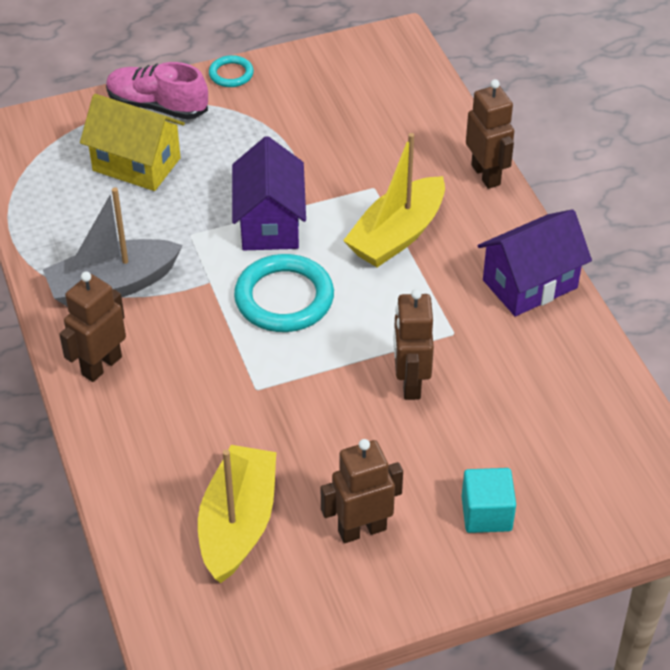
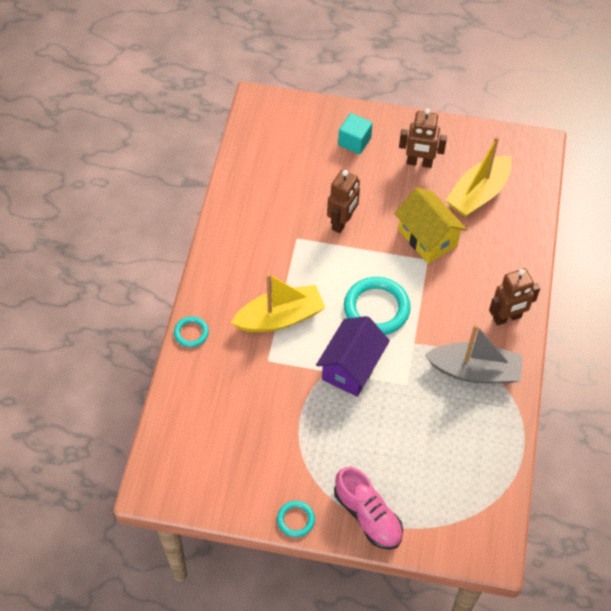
camera: 150 degrees left, 10 degrees up
(136, 164) = (411, 465): yellow house -> yellow house (427, 238)
(486, 175) = (191, 333): brown robot -> turquoise ring
(530, 284) = (230, 246): purple house -> none

